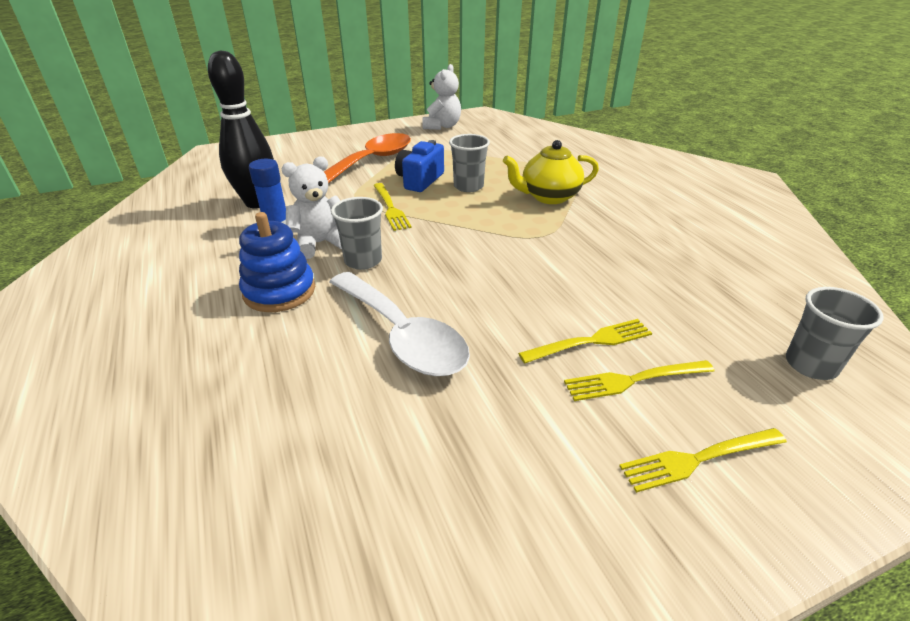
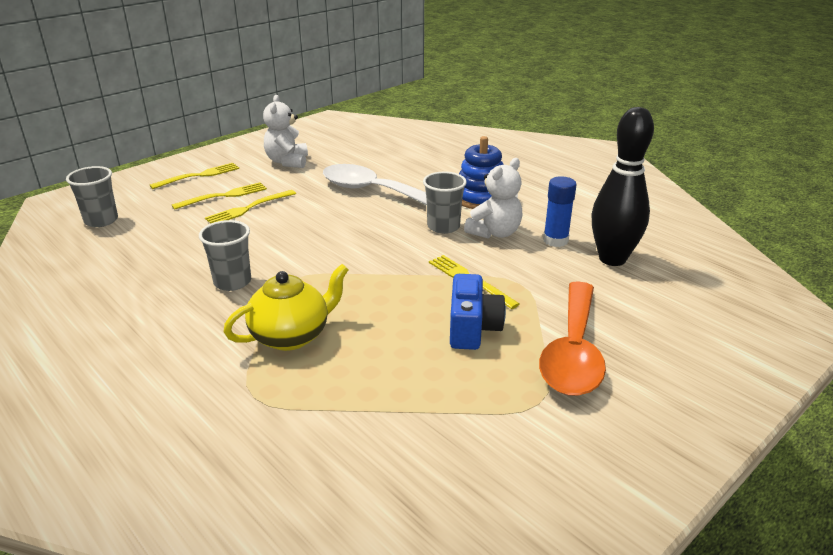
camera: 160 degrees right, 5 degrees down
(442, 126) = (557, 503): white teddy bear -> white teddy bear (287, 162)
(468, 186) = (402, 331): grey cup -> grey cup (232, 282)

